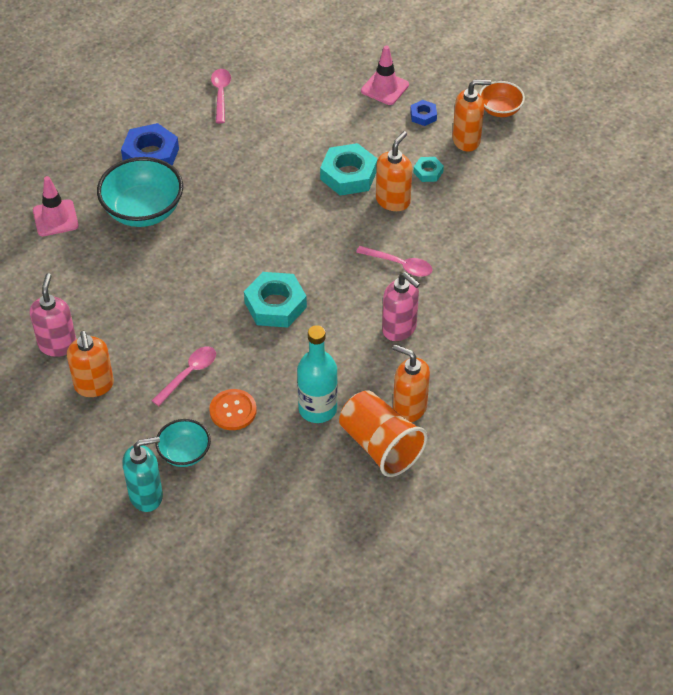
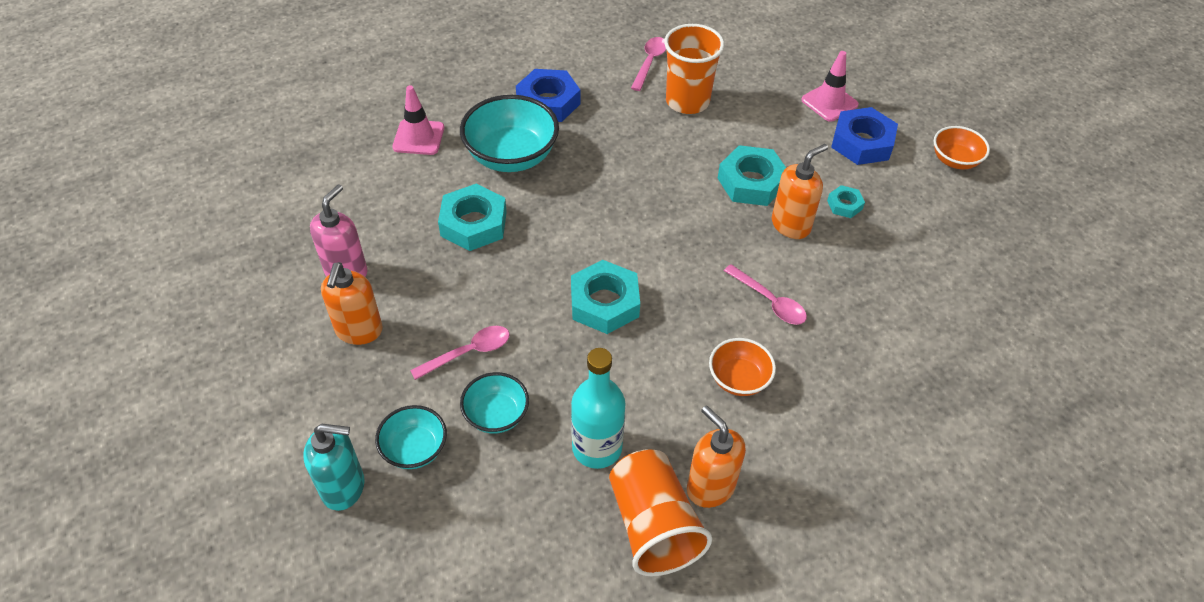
camera: 20 degrees right, 0 degrees up
(141, 276) = (474, 224): none -> turquoise nut
(233, 411) = (496, 415): orange button -> turquoise bowl
(268, 120) = (687, 101): none -> orange cup
(399, 329) = (739, 379): pink soap dispenser -> orange bowl
(423, 115) = (862, 142): blue nut -> blue nut, size x1.95
(466, 140) = (903, 182): orange soap dispenser -> none

